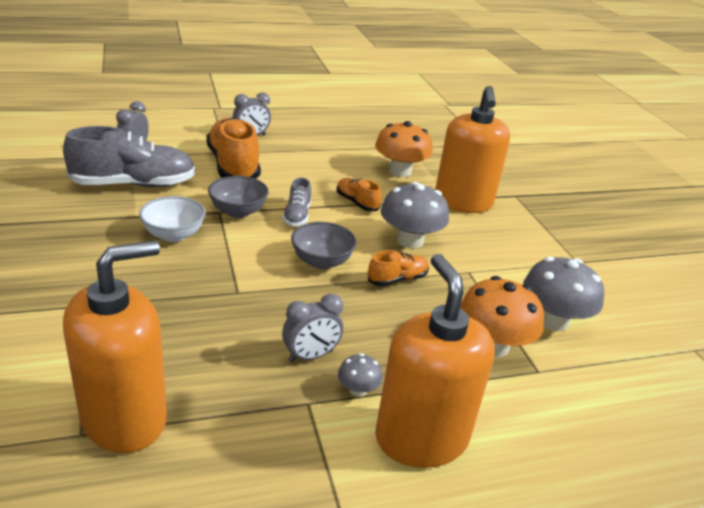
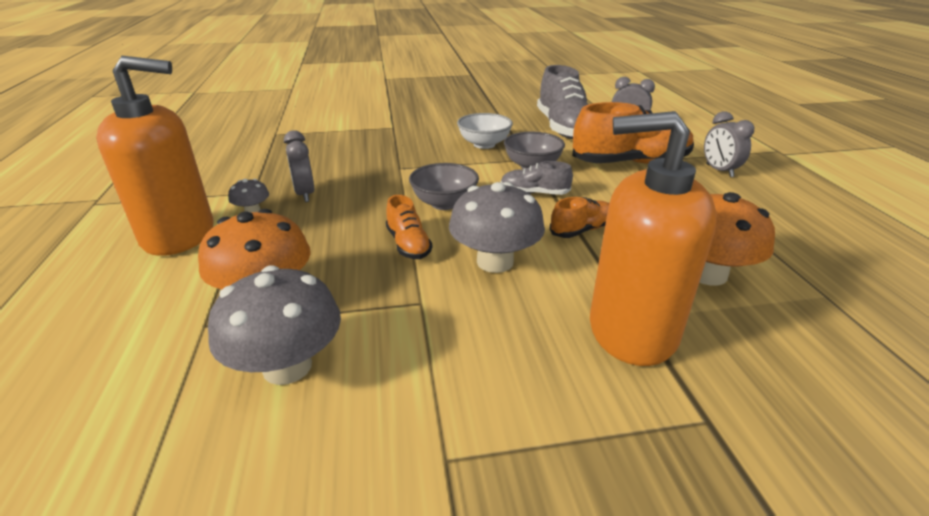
camera: 100 degrees right, 0 degrees up
(124, 418) = (280, 142): orange soap dispenser -> none

